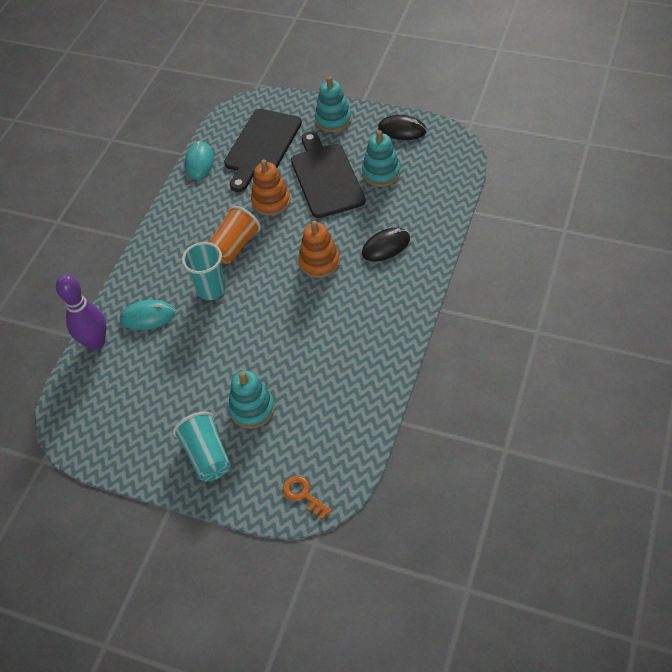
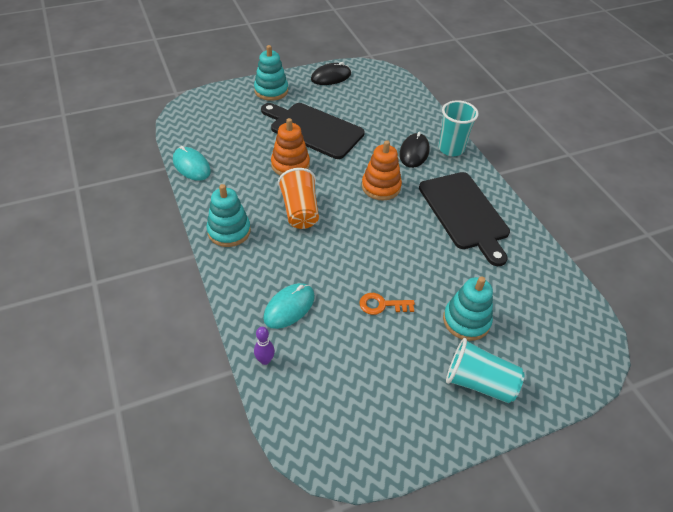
camera: 50 degrees left, 5 degrees down
(96, 342) = (265, 360): purple bowling pin -> purple bowling pin, size x0.47
(211, 290) = (320, 253): turquoise cup -> turquoise cup (451, 149)
(261, 146) = (234, 131): black cutting board -> black cutting board (465, 213)
(303, 495) = (582, 356): orange key -> orange key (381, 305)
(381, 173) = (350, 109): turquoise stacking toy -> turquoise stacking toy (229, 231)

